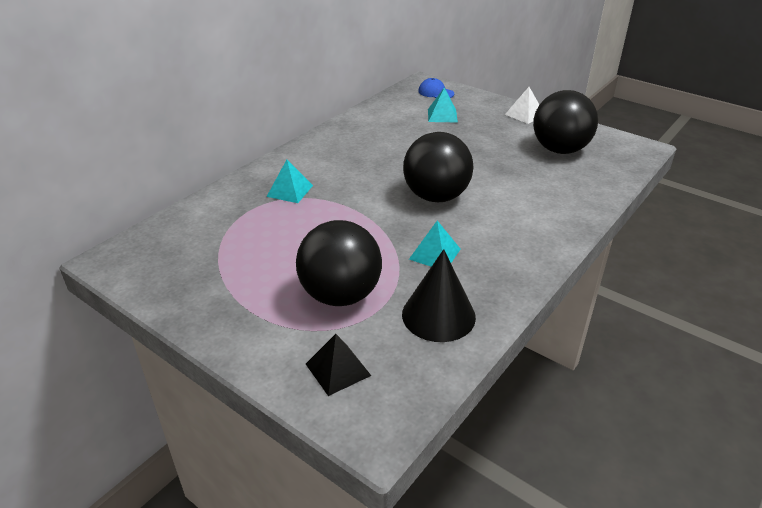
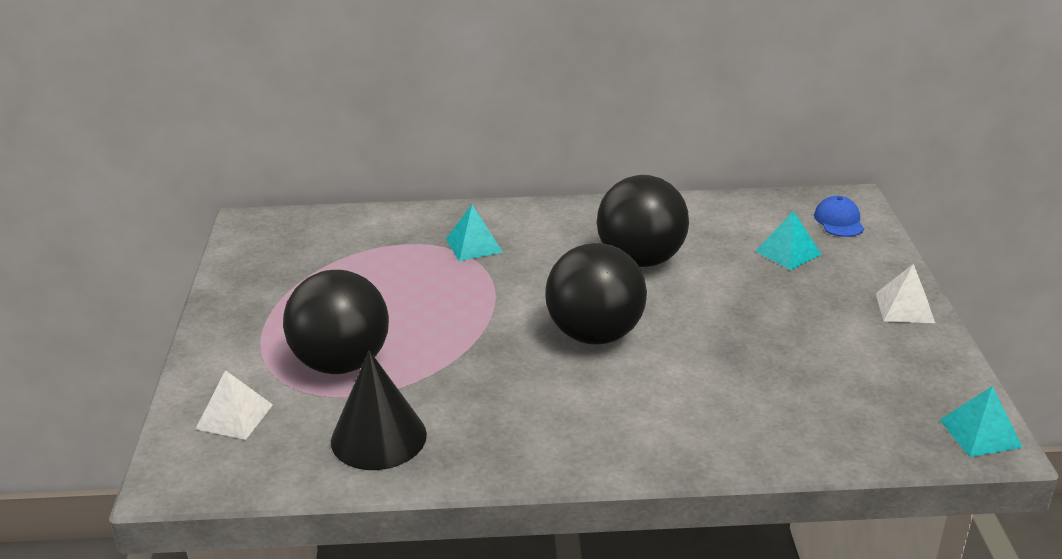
camera: 50 degrees right, 5 degrees down
(338, 369) = (234, 416): black pyramid -> white pyramid
(435, 254) = (482, 386): turquoise pyramid -> turquoise pyramid (980, 433)
(559, 150) = (855, 374): black ball -> black ball (641, 260)

